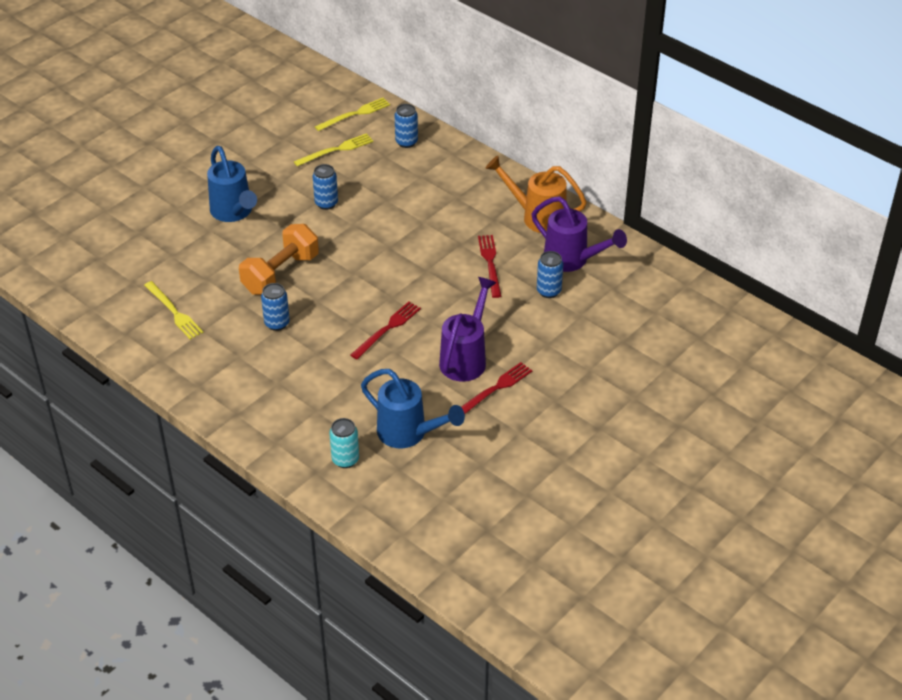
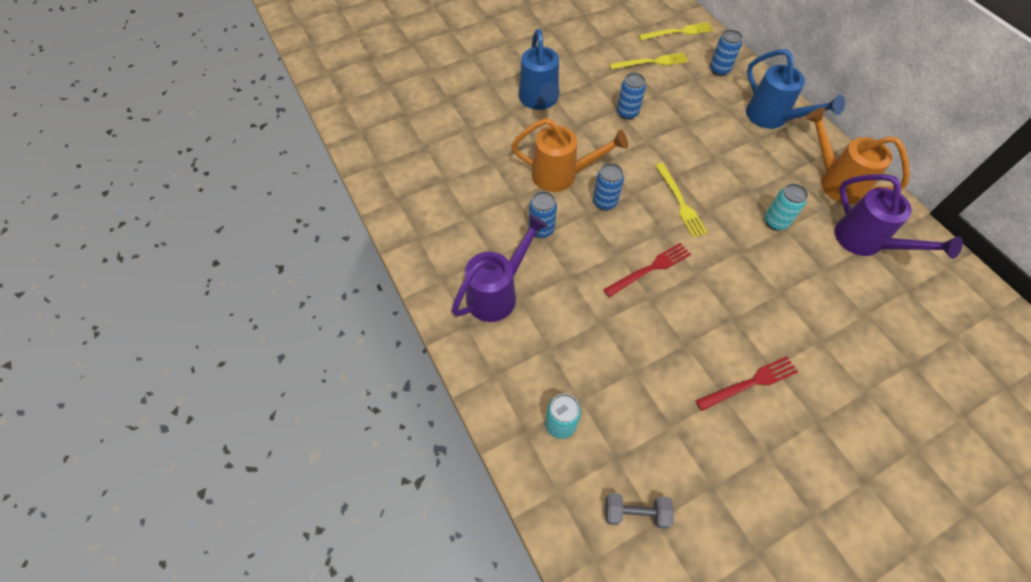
camera: 20 degrees right, 15 degrees up
(174, 312) = (449, 189): yellow fork -> yellow fork (680, 202)
(280, 274) = (562, 175): orange dumbbell -> orange watering can
(408, 434) = (639, 413): blue watering can -> blue watering can (772, 118)
(425, 498) = (635, 513): none -> grey dumbbell
(466, 358) = (725, 331): purple watering can -> purple watering can (498, 293)
(490, 263) = (775, 222): red fork -> turquoise can
(548, 291) = (833, 273): blue can -> blue can (604, 202)

